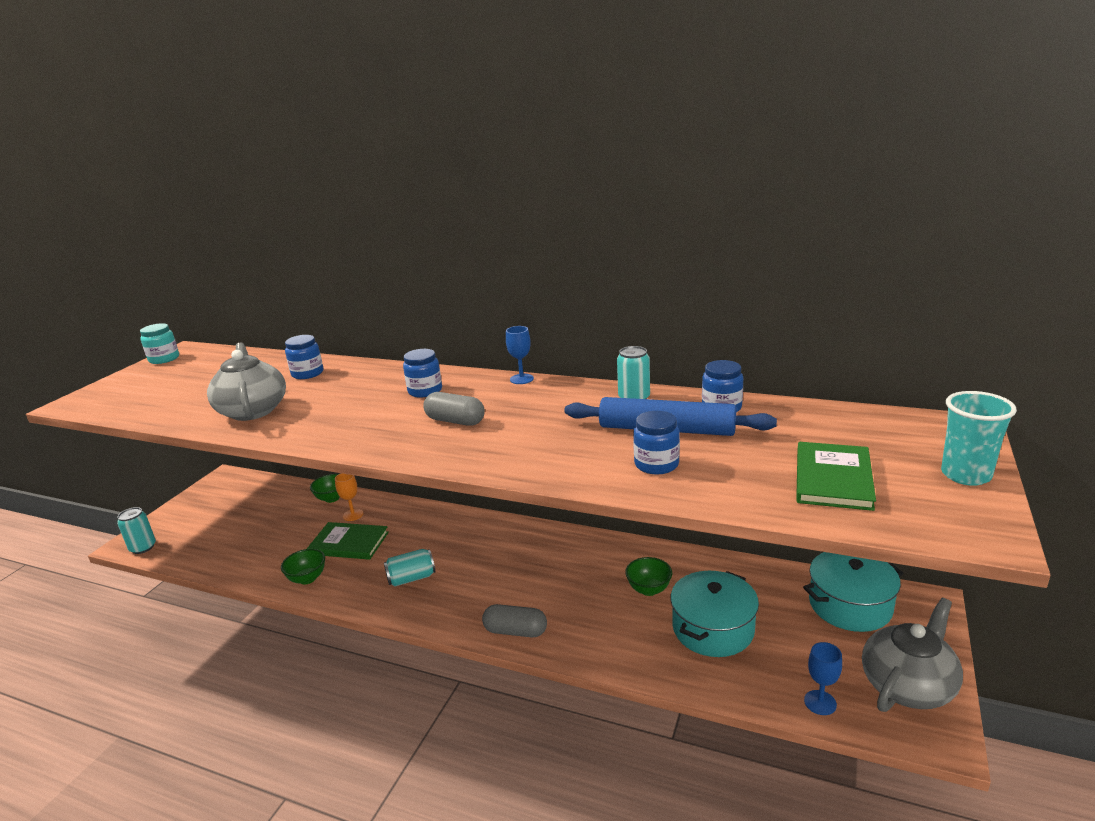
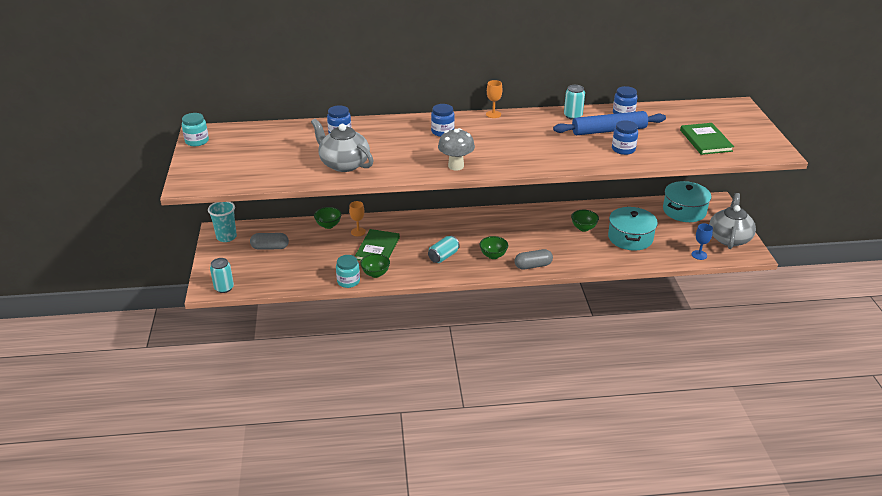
camera: 30 degrees left, 10 degrees up
(267, 579) = (348, 281): none -> turquoise jar
(349, 543) = (377, 248): green book -> green book turned 60 degrees counterclockwise
(374, 440) = (456, 166): none -> grey mushroom
(455, 421) = (488, 147): grey capsule -> grey capsule (270, 247)
(476, 596) = (493, 255): none -> green bowl
(521, 379) = (493, 114): blue goblet -> orange goblet
(965, 475) = (755, 128): turquoise cup -> turquoise cup (226, 237)

